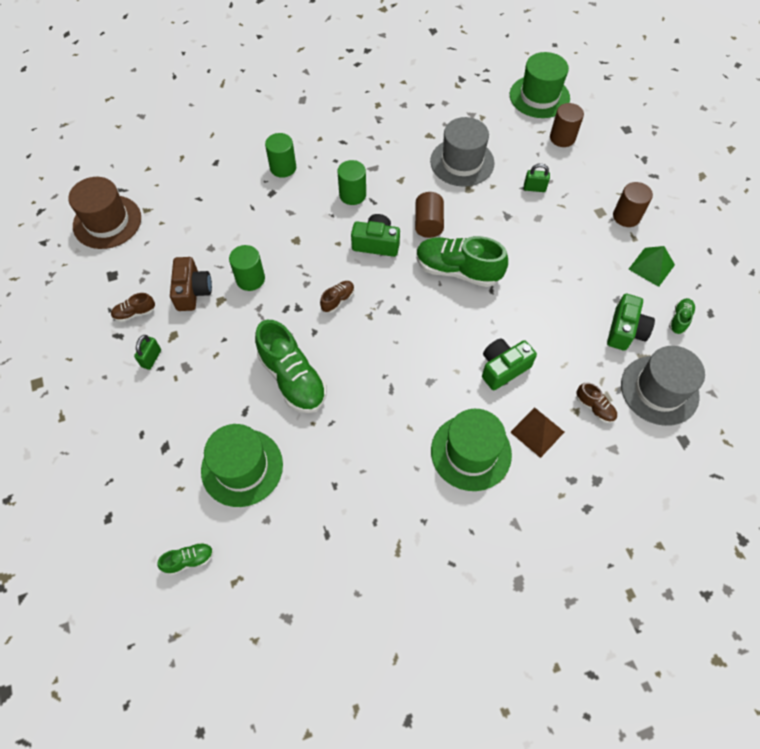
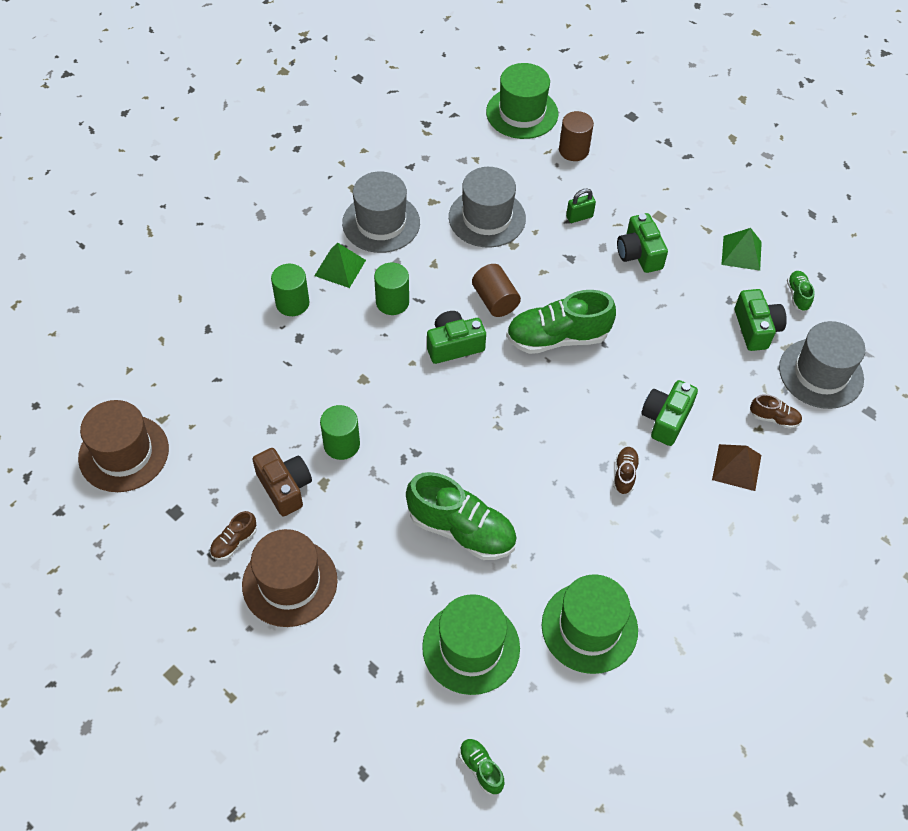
camera: 30 degrees left, 5 degrees down
(151, 358) = (290, 582): green padlock -> brown hat
(189, 560) = (481, 768): green shoe -> green shoe turned 75 degrees counterclockwise
(332, 156) = (340, 267): none -> green pyramid
(338, 300) = (453, 424): brown shoe -> brown shoe (624, 474)
(382, 136) = (381, 223): none -> grey hat
(471, 452) = (688, 518): green hat -> green hat (589, 627)
(564, 234) = (639, 254): none -> green camera
(626, 216) = (687, 210): brown cylinder -> none

